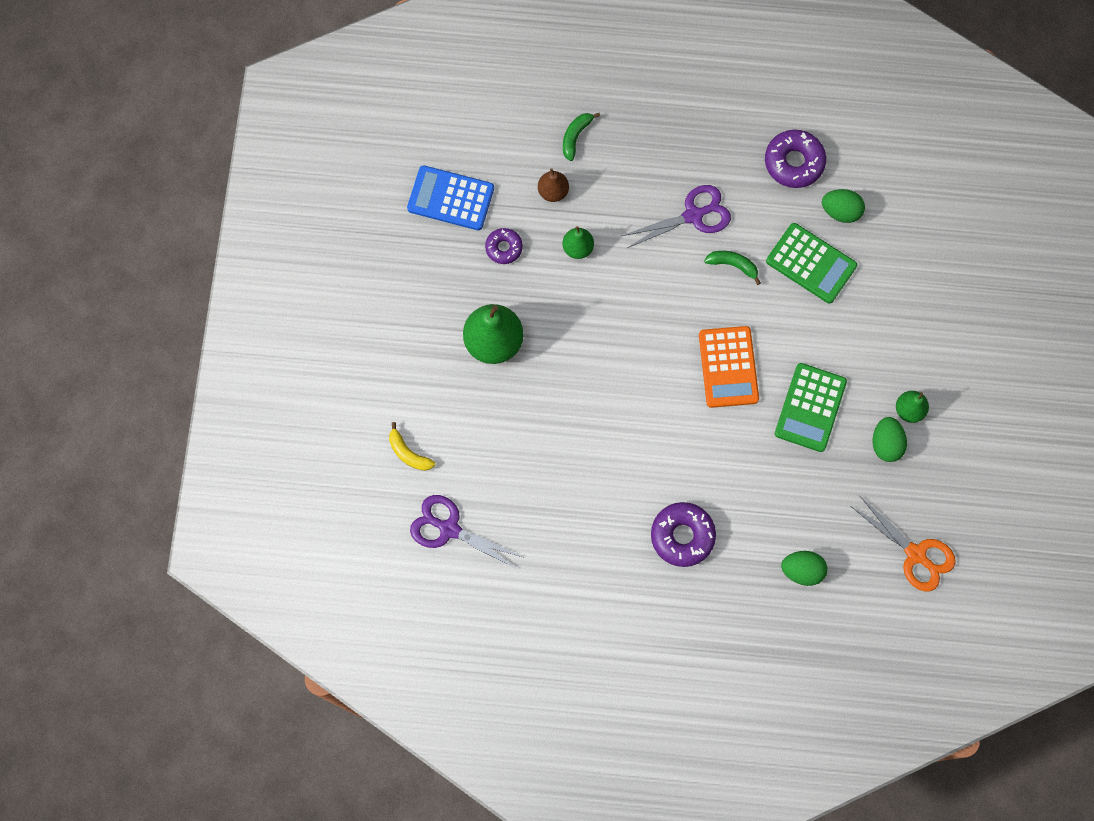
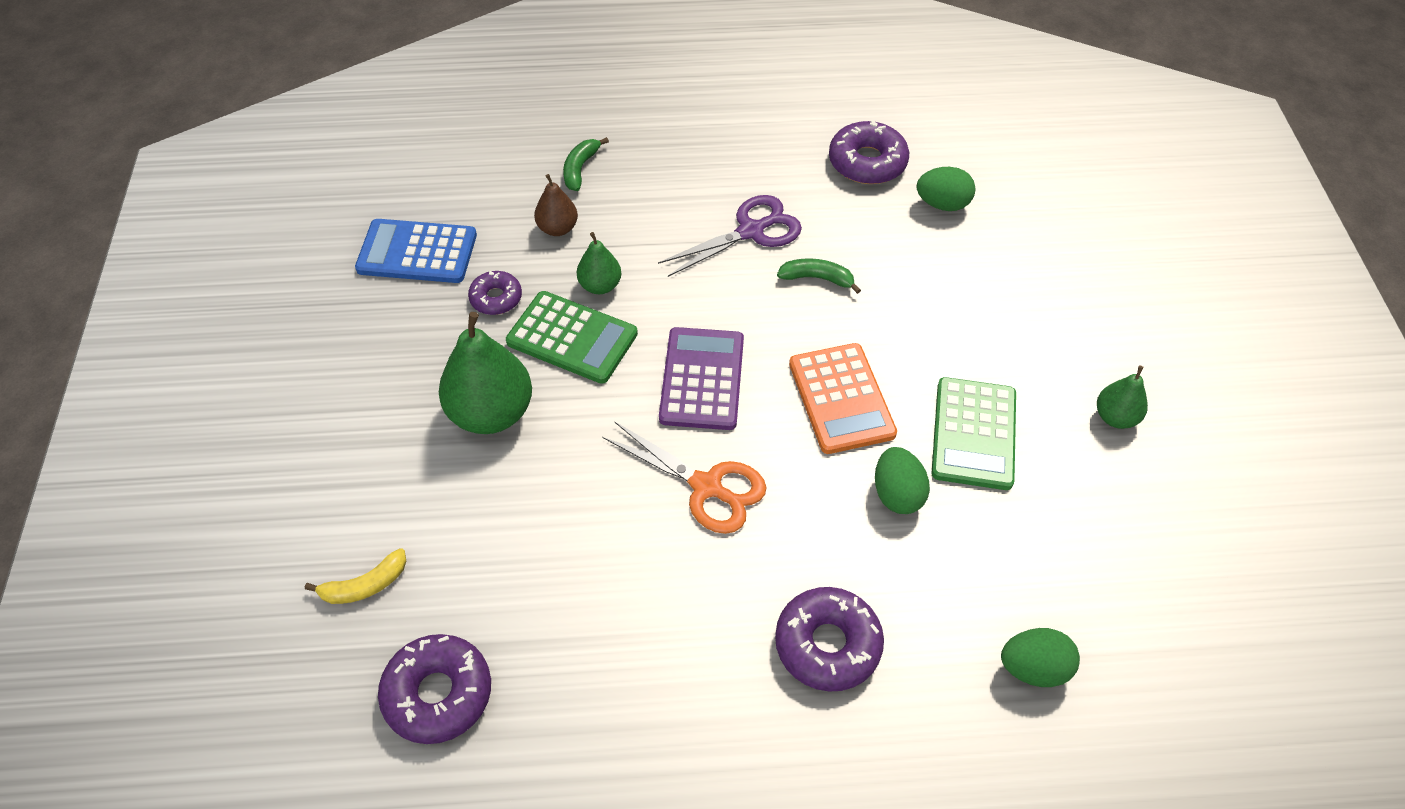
camera: 10 degrees left, 20 degrees down
(408, 453) = (365, 585): yellow banana -> yellow banana turned 60 degrees counterclockwise
(449, 529) = (438, 694): purple scissors -> purple donut
(637, 337) = (702, 379): none -> purple calculator
(811, 263) = (921, 263): green calculator -> green calculator (572, 338)
(886, 444) = (1098, 465): green egg -> green egg (897, 494)
(916, 554) = (1202, 614): orange scissors -> orange scissors (706, 487)

